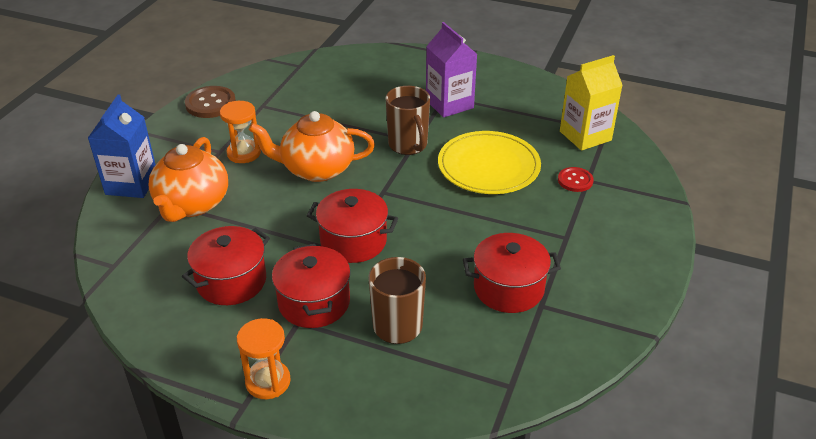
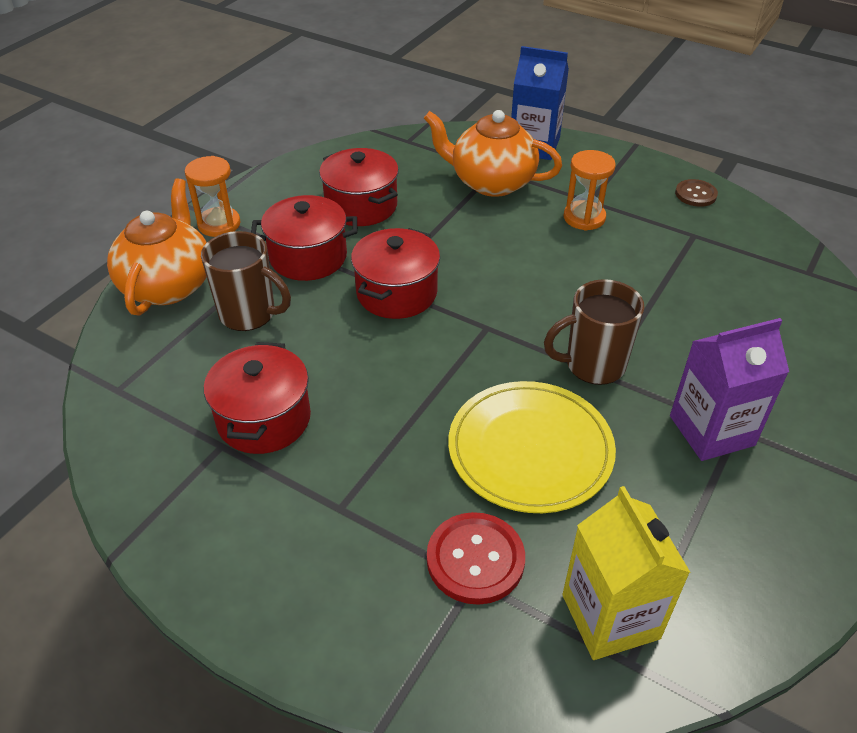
camera: 100 degrees right, 5 degrees up
(210, 103) = (695, 194): brown button -> brown button, size x0.63
(316, 169) = (544, 273): orange teapot -> orange teapot (168, 285)
(575, 180) = (475, 559): red button -> red button, size x1.59

